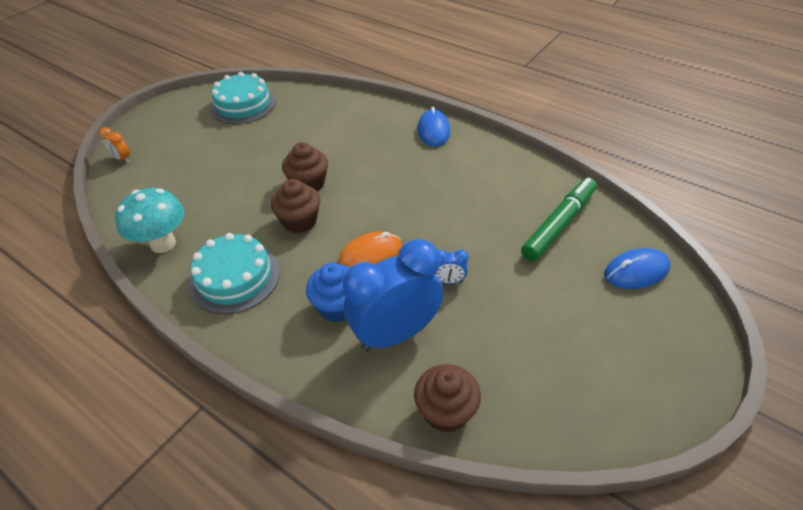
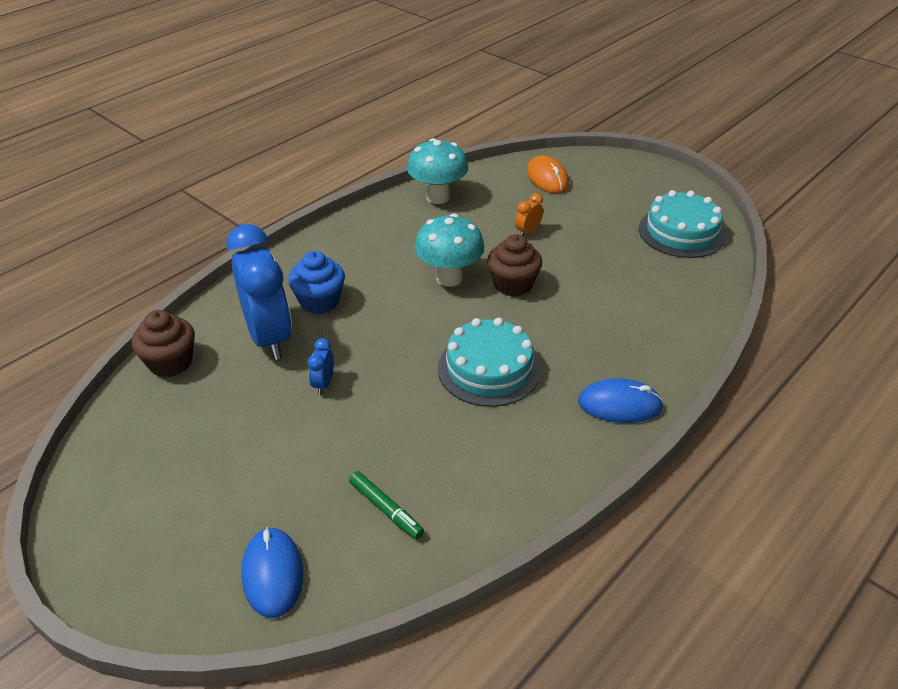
camera: 95 degrees right, 5 degrees down
(122, 159) = (573, 162): orange clock -> orange clock (528, 232)
(235, 278) = (379, 239): turquoise cake -> turquoise cake (489, 369)
(299, 221) = (449, 278): brown cupcake -> turquoise mushroom
(370, 254) = (383, 327): orange mouse -> orange mouse (547, 178)
(559, 224) = (386, 509): green marker -> green marker, size x0.55

